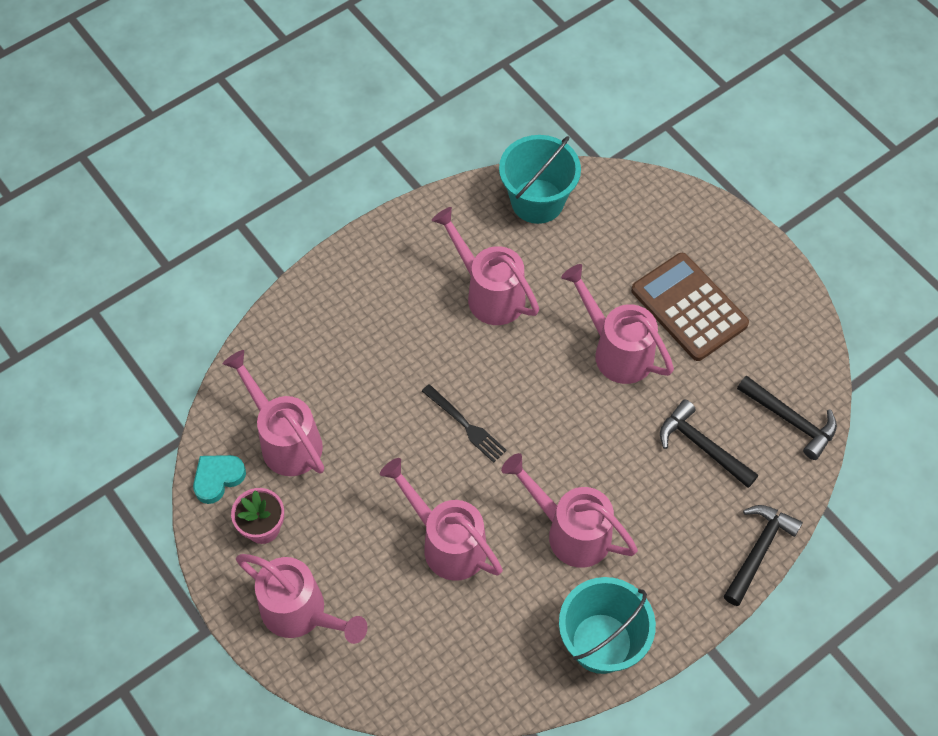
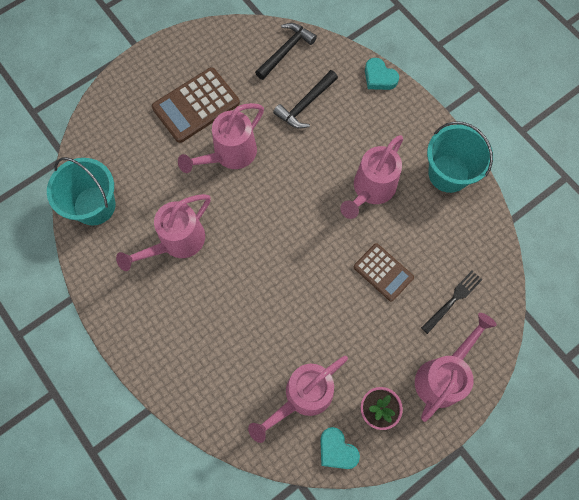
camera: 90 degrees left, 10 degrees up
(447, 543) = (383, 272): pink watering can -> brown calculator
(465, 425) = (289, 259): black fork -> black fork (453, 300)
(758, 550) = (379, 77): black hammer -> turquoise heart

